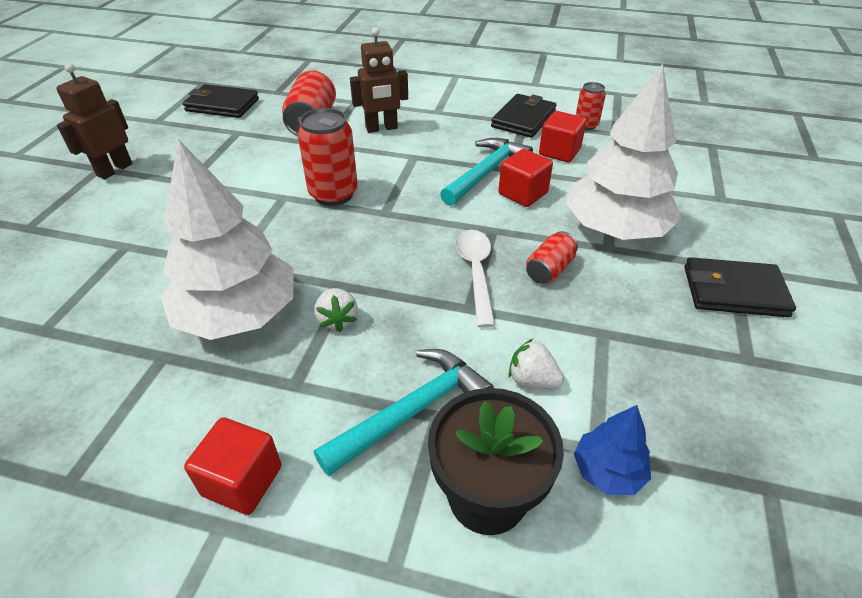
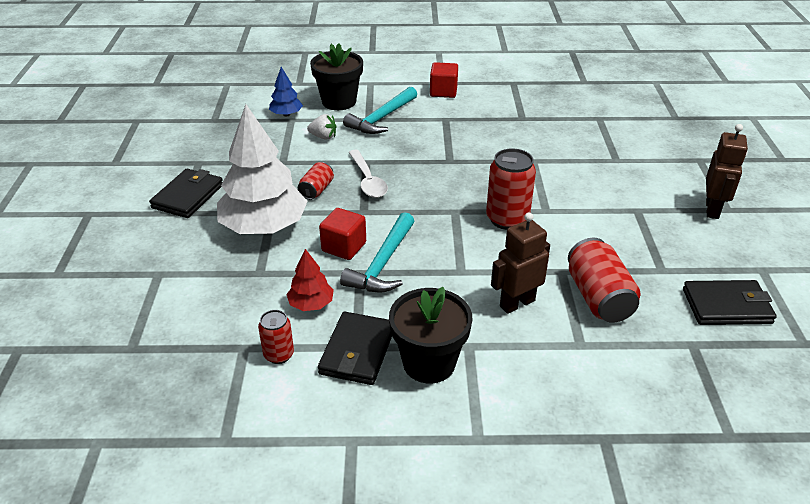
camera: 165 degrees right, 5 degrees down
(238, 315) = (501, 138): white tree -> none
(337, 320) = (442, 144): white strawberry -> none
(471, 107) = (429, 363): none -> black flower pot
(559, 152) = (311, 304): red cube -> red tree
(734, 291) = (188, 196): black wallet -> black wallet turned 60 degrees counterclockwise

